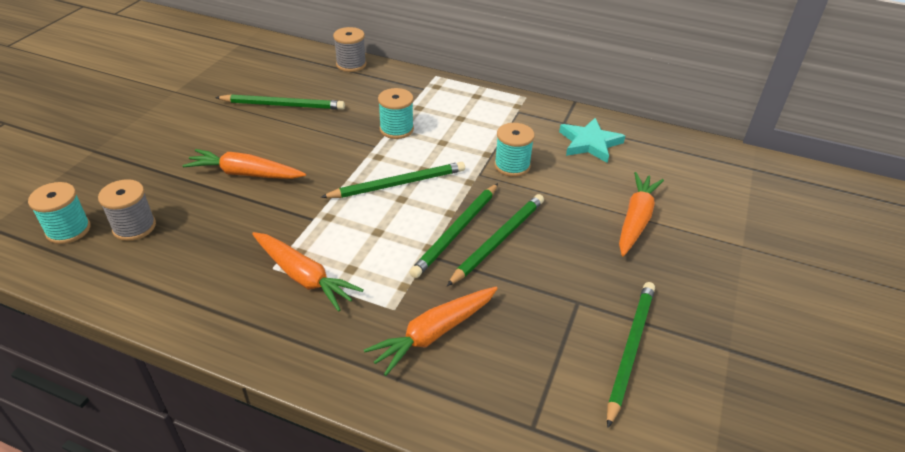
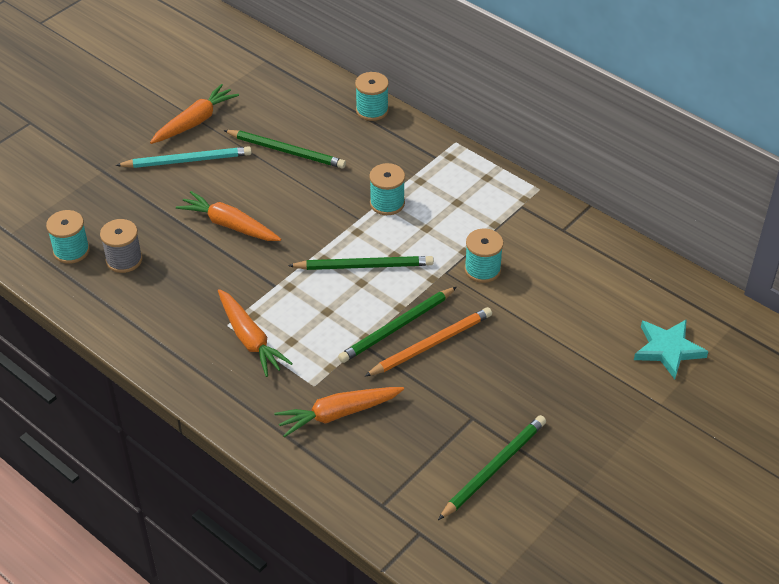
camera: 20 degrees right, 5 degrees up
(184, 127) = (187, 160): none -> turquoise pencil
(351, 64) = (372, 110): grey spool -> turquoise spool
(498, 240) = (431, 344): green pencil -> orange pencil
(589, 143) = (576, 260): turquoise star -> turquoise star (668, 349)
(636, 220) = (572, 354): orange carrot -> orange carrot (195, 122)

